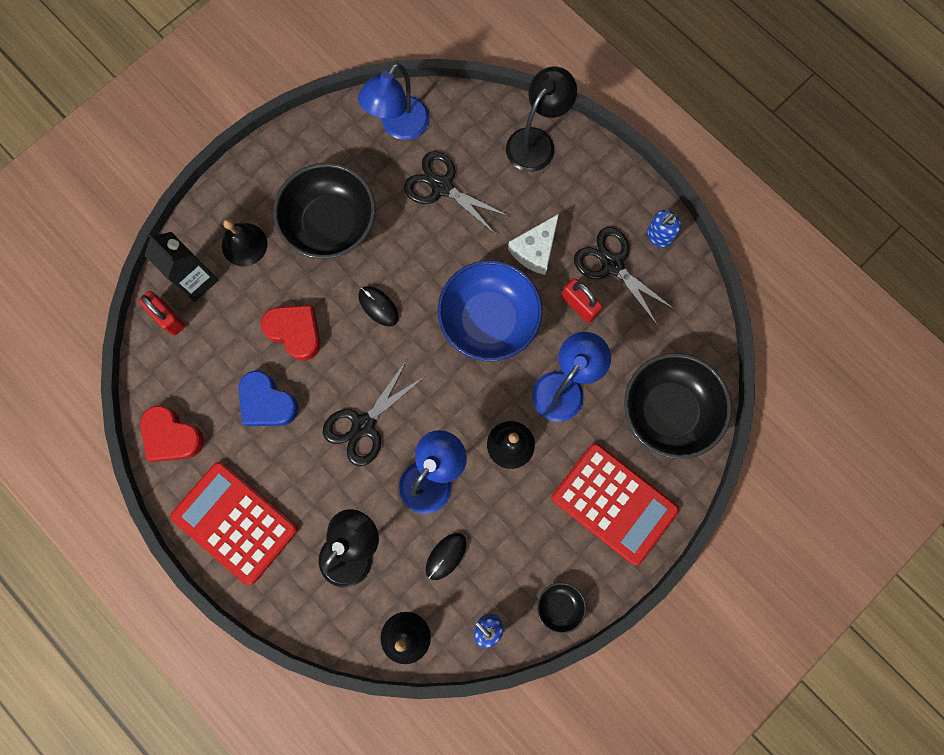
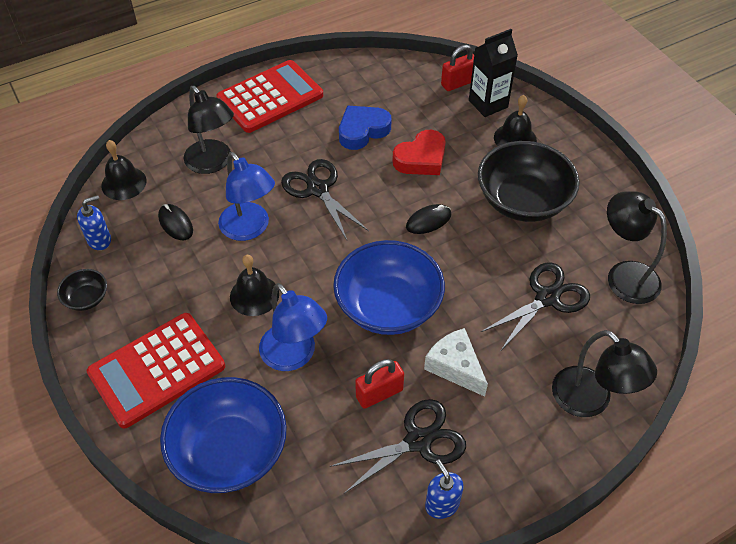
camera: 105 degrees right, 25 degrees down
(172, 436) = (355, 72): red heart -> none
(399, 126) = (624, 275): blue lamp -> black lamp
(668, 411) = (229, 451): black bowl -> blue bowl

